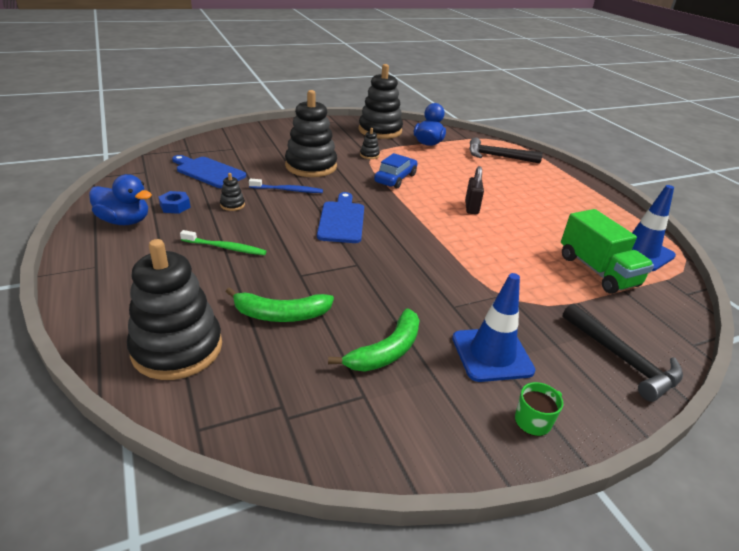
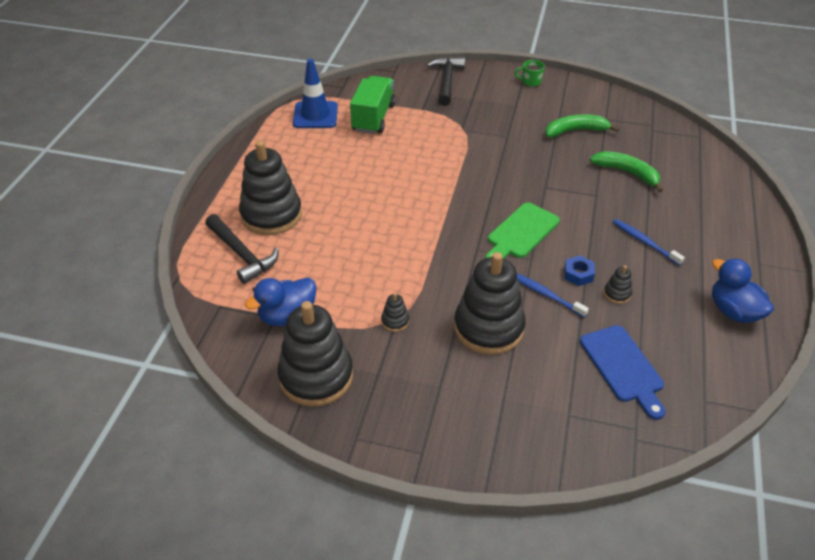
camera: 140 degrees left, 10 degrees up
(175, 206) = (678, 315): blue nut -> blue nut (578, 274)
(177, 348) = (702, 177): black stacking toy -> black stacking toy (271, 215)
(225, 248) = (644, 242): green toothbrush -> blue toothbrush
(342, 220) = (521, 233): blue cutting board -> green cutting board
(395, 178) = (410, 266): blue car -> none
(471, 208) = (383, 200): black padlock -> none
(492, 354) = (516, 108): blue traffic cone -> none

